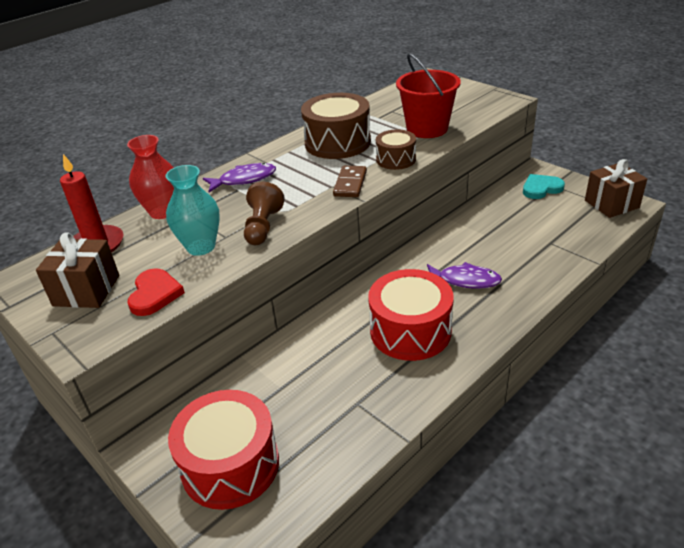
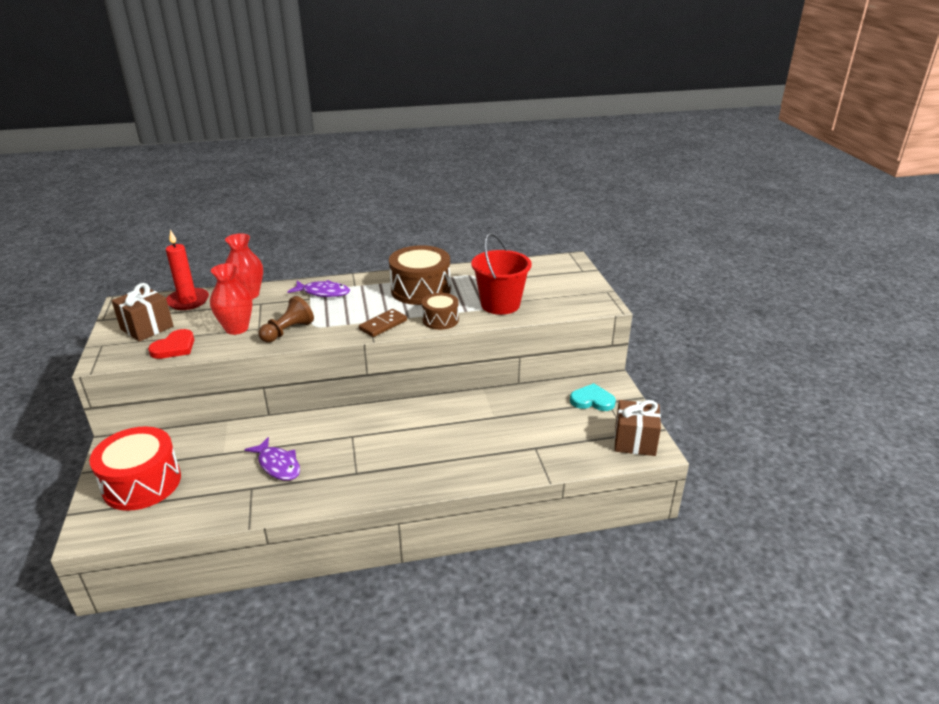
camera: 30 degrees right, 5 degrees down
(201, 247) = (236, 328): turquoise vase -> red vase
(410, 331) = (344, 459): red drum -> none
(465, 280) = (429, 444): purple fish -> purple fish (278, 465)

